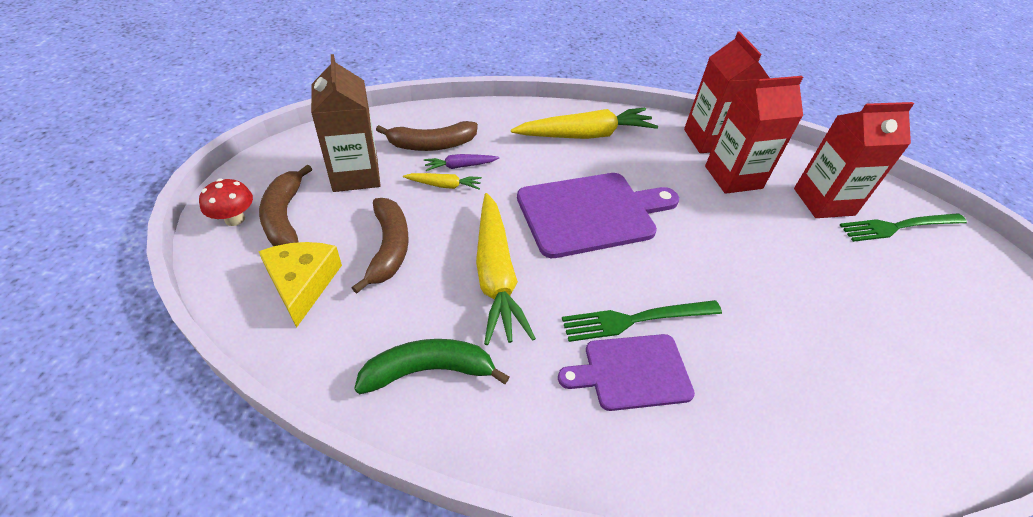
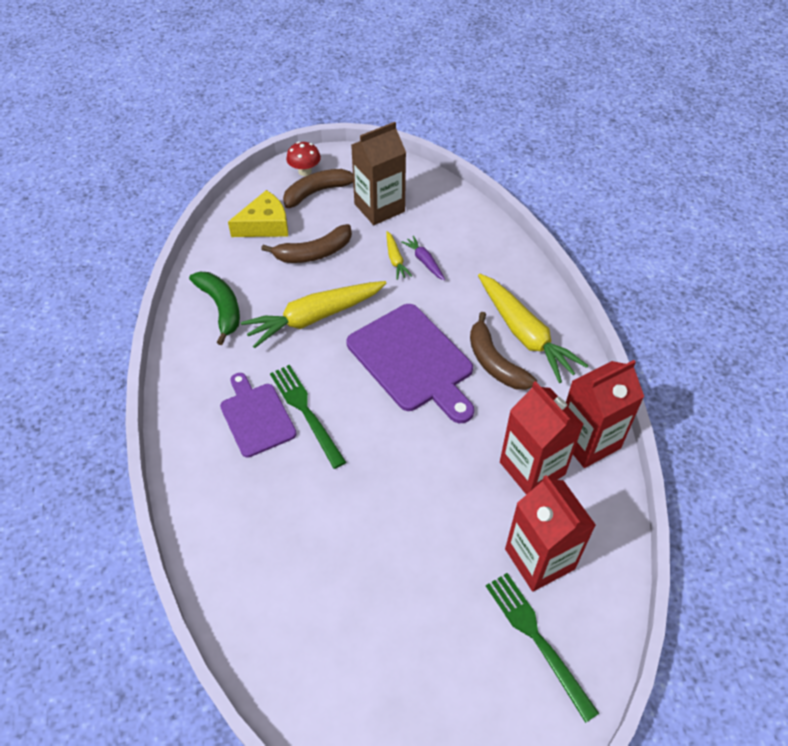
camera: 75 degrees right, 5 degrees up
(432, 145) = (441, 236): brown banana -> brown banana (494, 362)

